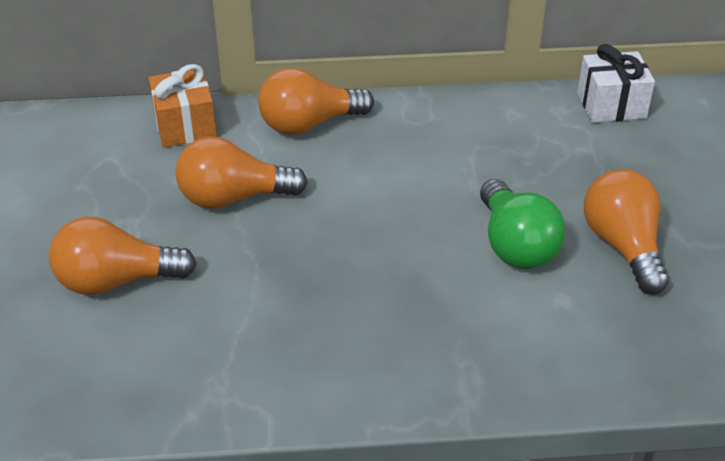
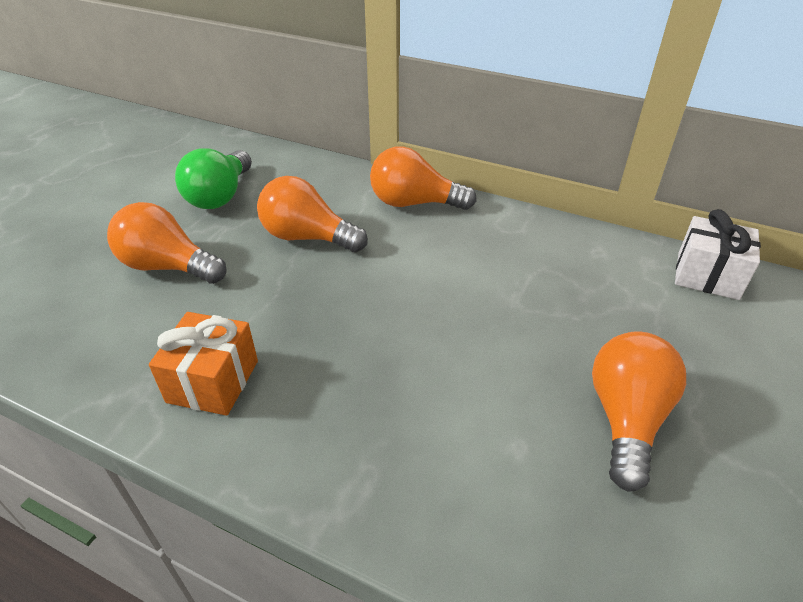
camera: 30 degrees right, 0 degrees up
(185, 126) = (323, 176): orange gift -> orange gift (213, 381)
(515, 245) = (511, 370): green light bulb -> green light bulb (220, 196)

